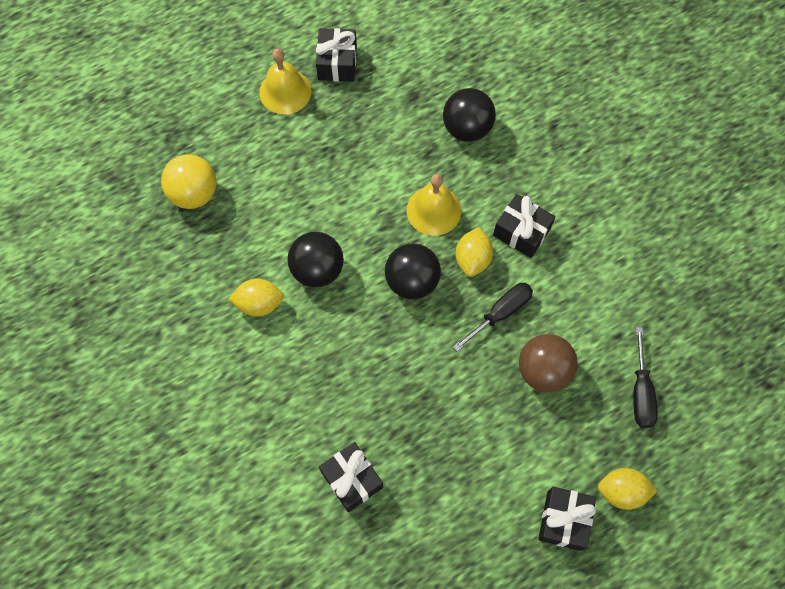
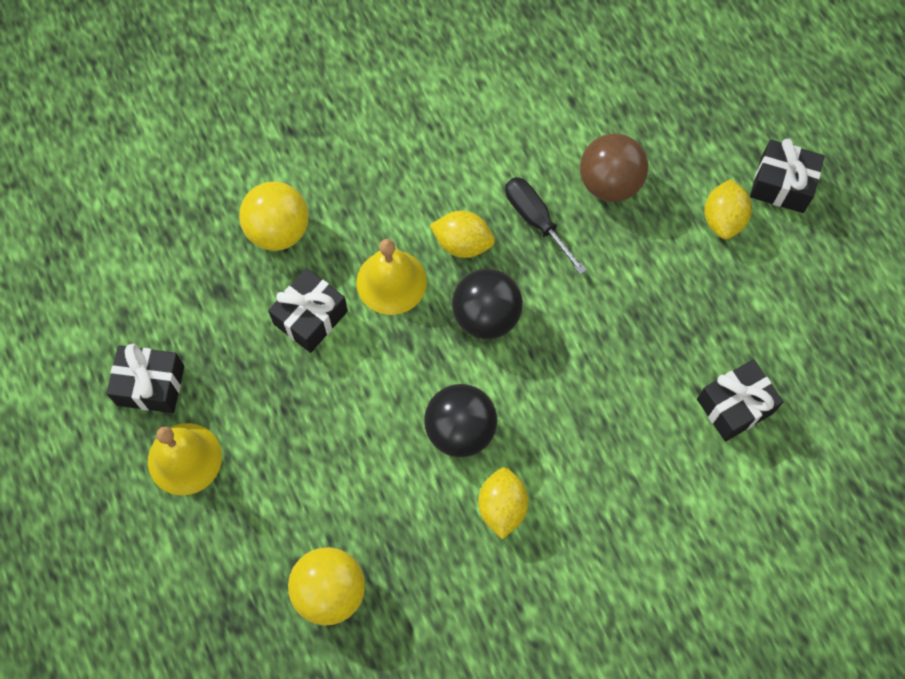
camera: 85 degrees left, 0 degrees up
(467, 128) = (278, 230): black ball -> yellow ball
(521, 232) = (432, 184): black gift -> black gift (310, 317)
(622, 491) = (750, 124): yellow lemon -> yellow lemon (723, 219)
(641, 392) = (639, 88): black screwdriver -> none

